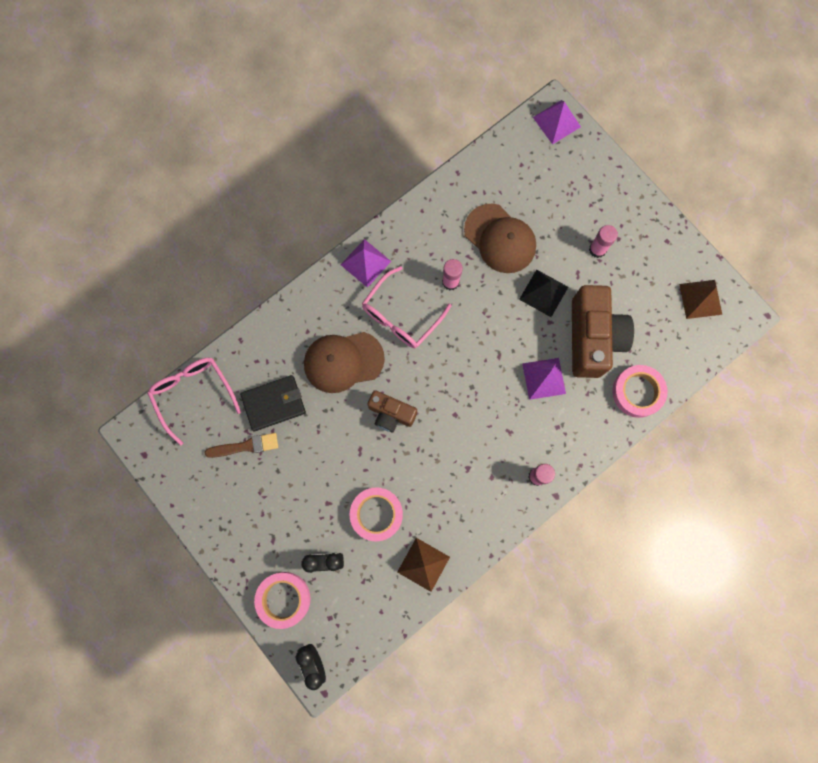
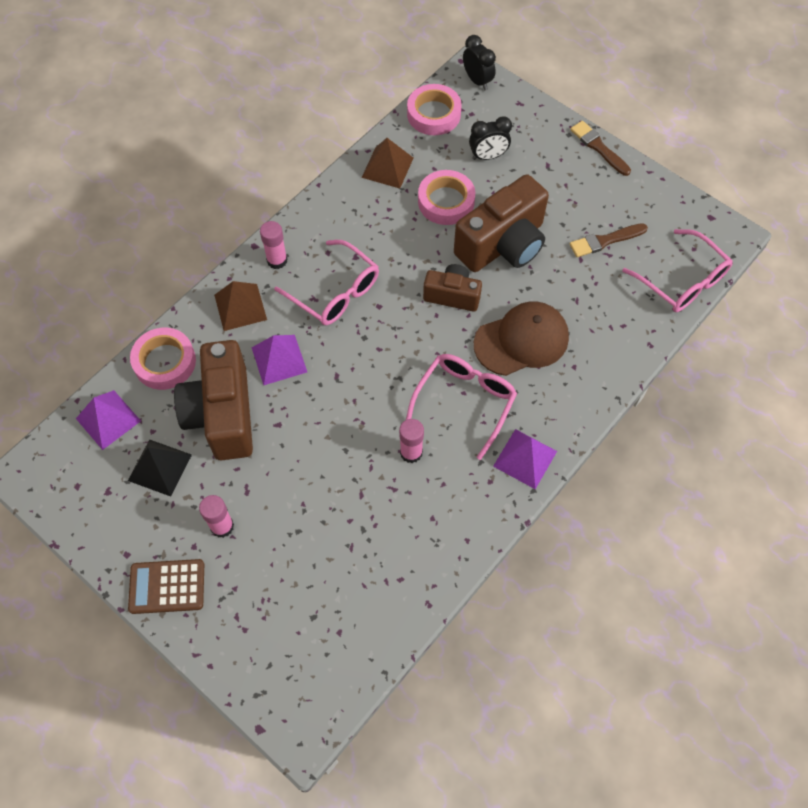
camera: 170 degrees right, 15 degrees down
(219, 552) = (598, 147): none -> brown brush
(274, 403) = (588, 285): black wallet -> none
(283, 599) = (521, 121): pink tape -> pink tape (433, 114)
(336, 458) = (503, 244): none -> brown camera
(490, 435) = (335, 292): none -> pink glasses
(500, 239) = (355, 519): brown cap -> none
(543, 293) = (289, 458): black pyramid -> black pyramid (160, 467)
(556, 122) = (294, 711): purple pyramid -> purple pyramid (108, 419)
(638, 213) = (167, 586): none -> brown calculator
(700, 299) = (83, 484): brown pyramid -> brown pyramid (240, 307)

